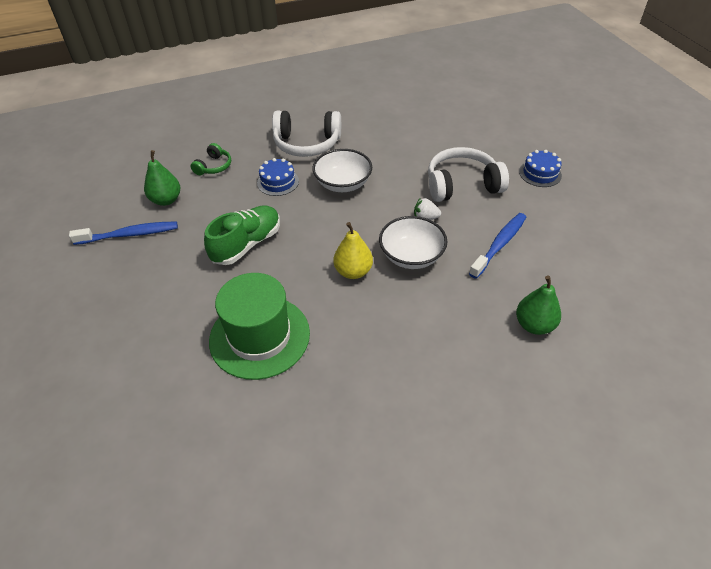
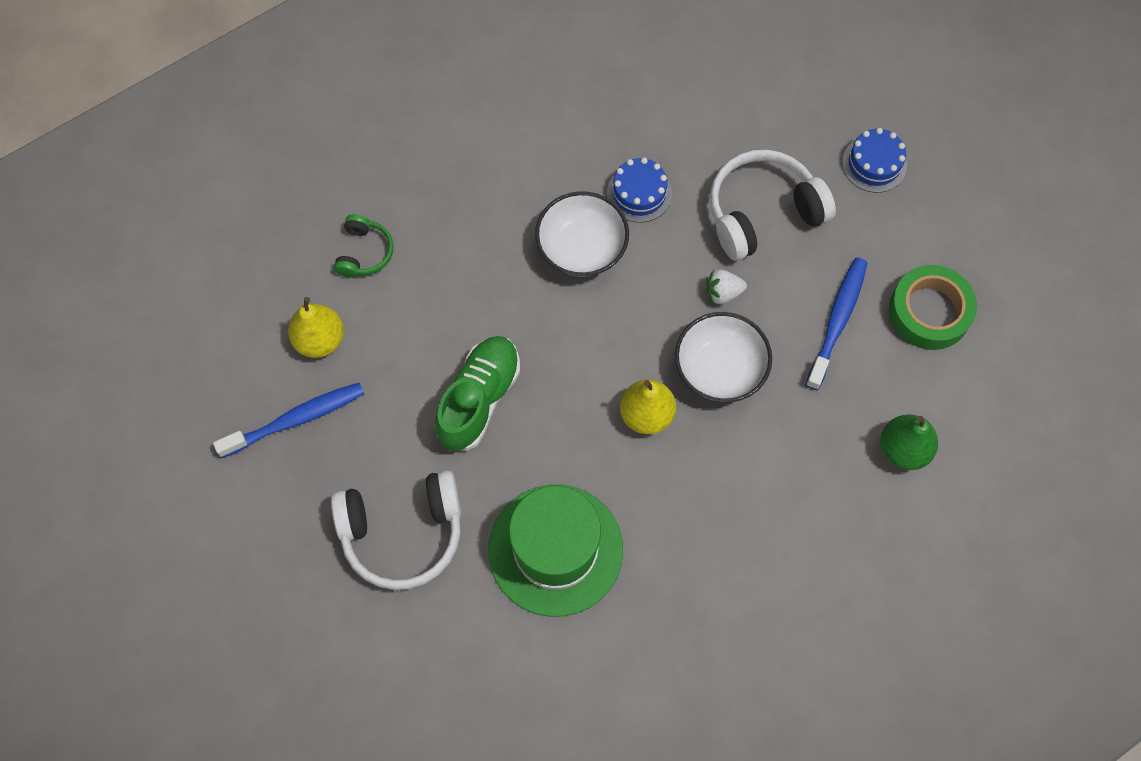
camera: 15 degrees left, 20 degrees up
(166, 200) = (320, 340): green pear -> yellow pear
(278, 182) = (479, 265): blue cake -> blue cake (639, 193)
(307, 144) = (496, 170): white headphones -> white headphones (402, 533)
(566, 250) = (929, 312): none -> green tape

